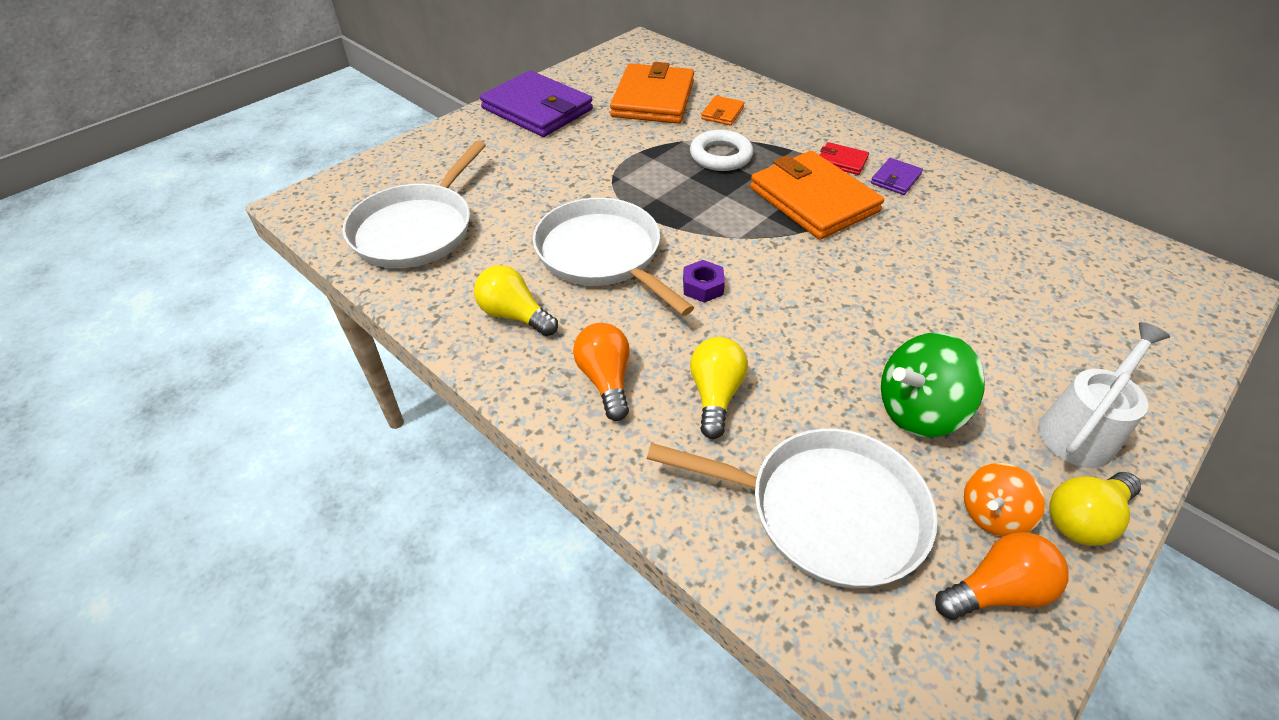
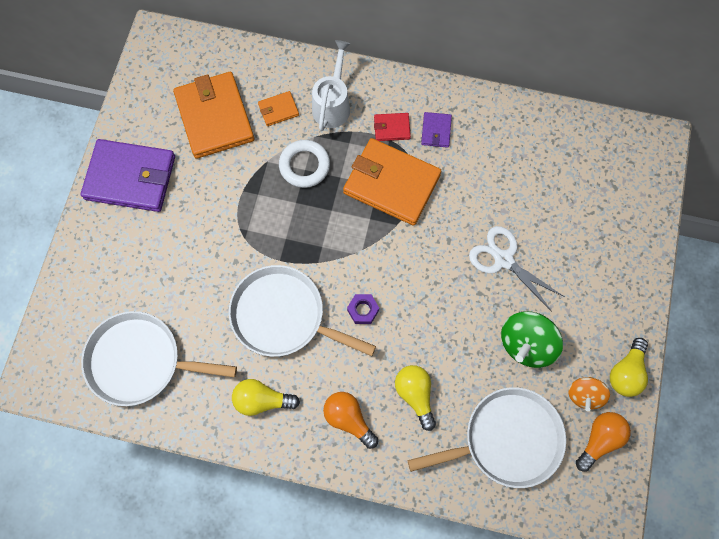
camera: 30 degrees left, 25 degrees up
(416, 229) = (140, 361): white pan -> white pan turned 105 degrees clockwise
(722, 113) = (278, 110): orange wallet -> orange wallet turned 75 degrees clockwise
(927, 312) = (503, 259): none -> white scissors
(1081, 430) = (610, 311): white watering can -> white watering can (332, 104)

